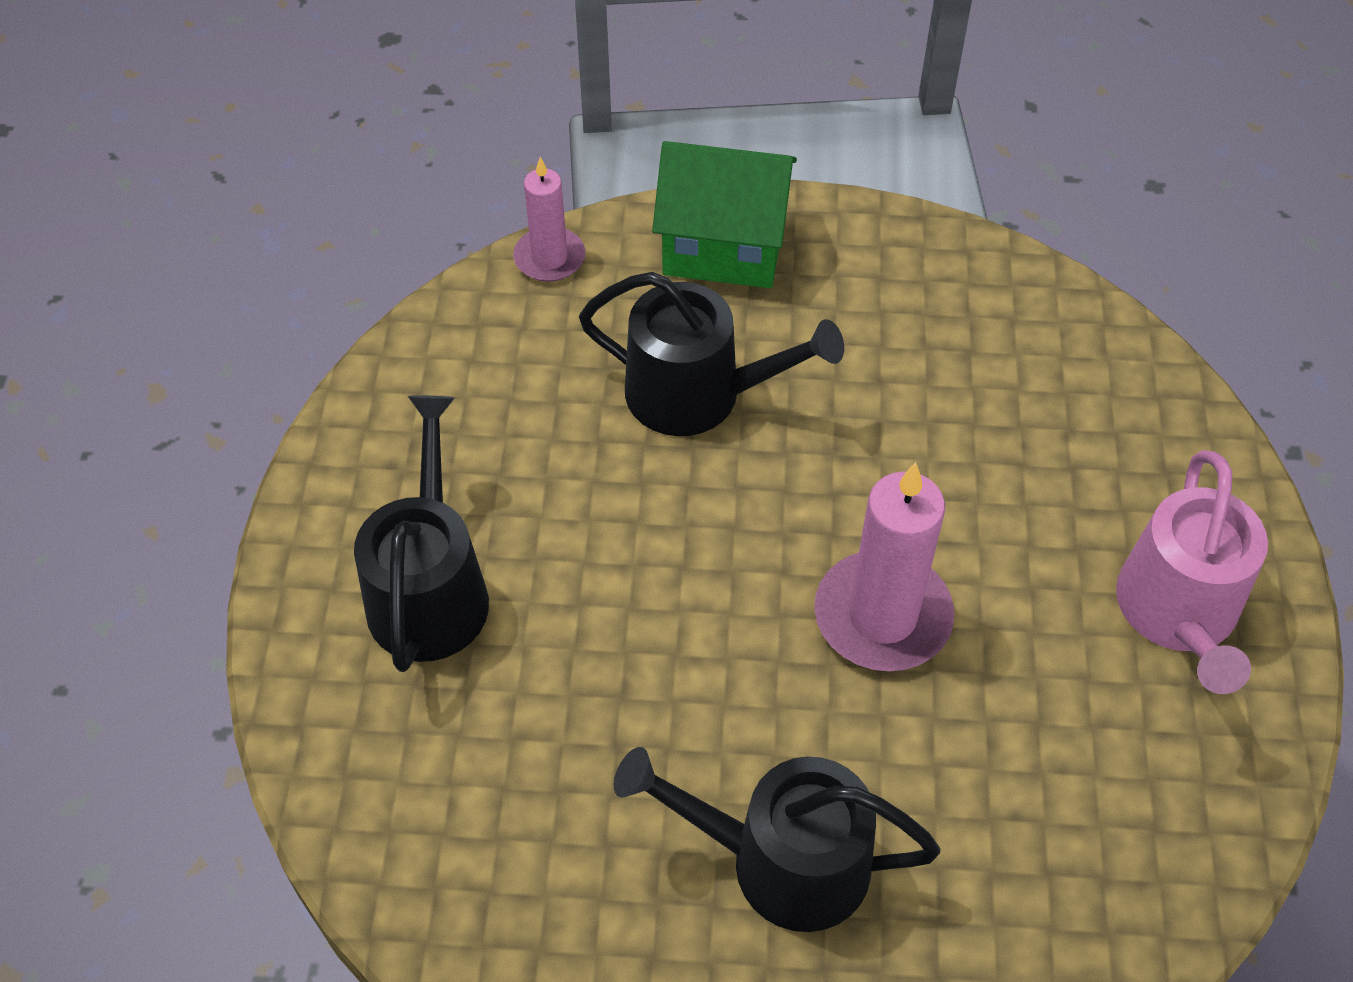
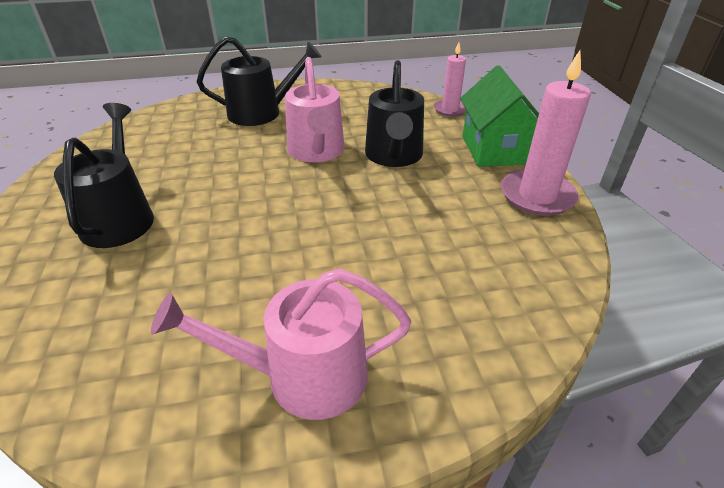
camera: 75 degrees right, 15 degrees down
(641, 511) = (317, 151): none -> pink watering can
(882, 616) = (272, 232): pink candle -> pink candle (537, 196)

